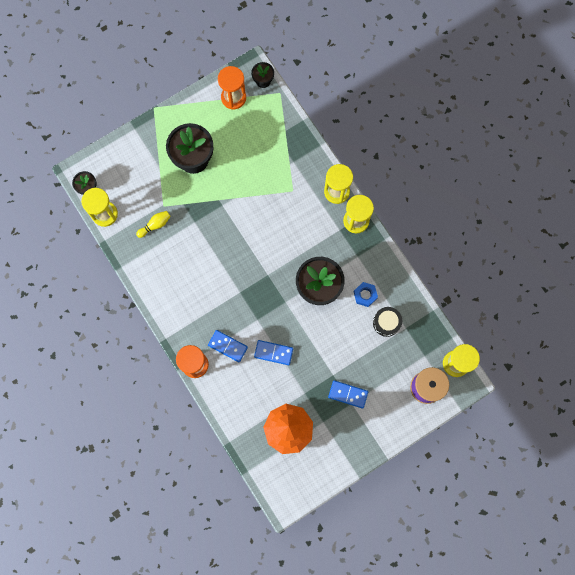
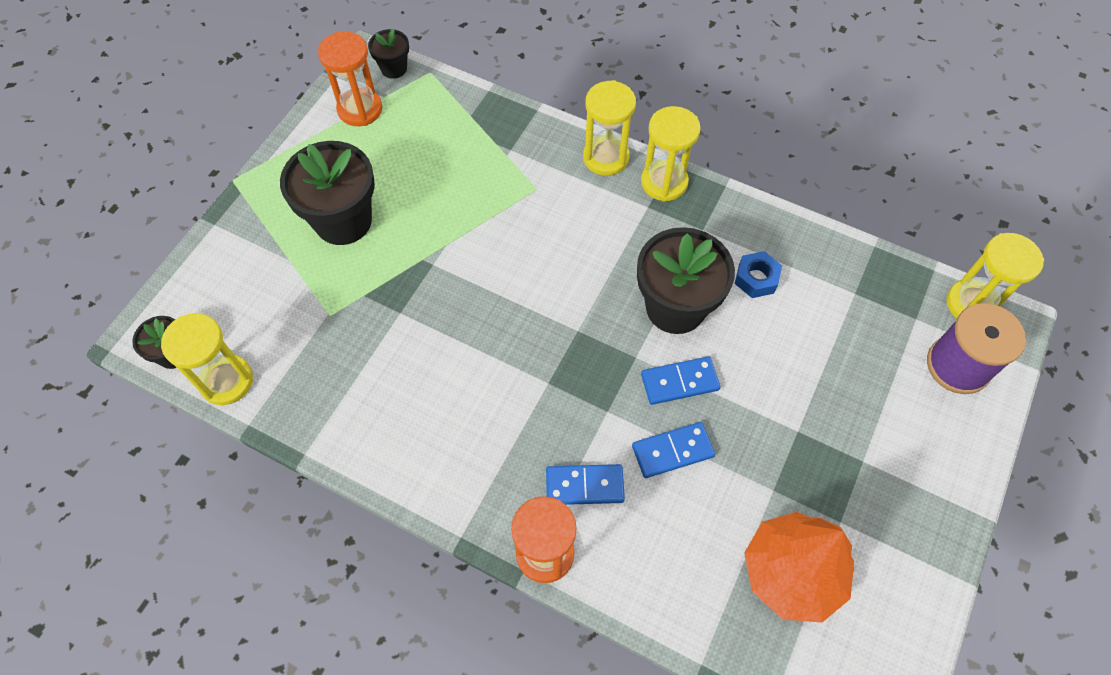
camera: 30 degrees left, 15 degrees down
(155, 225) = (331, 352): yellow bowling pin -> none
(348, 394) = (846, 449): blue domino -> blue domino (679, 382)
(386, 323) = (820, 302): black drum -> none

